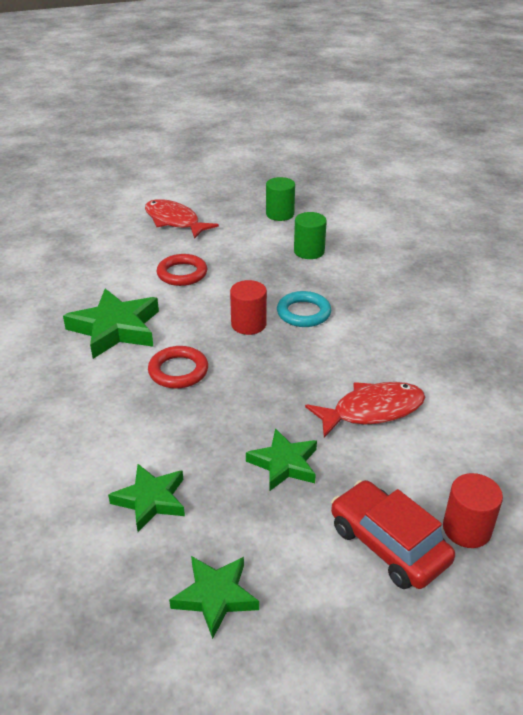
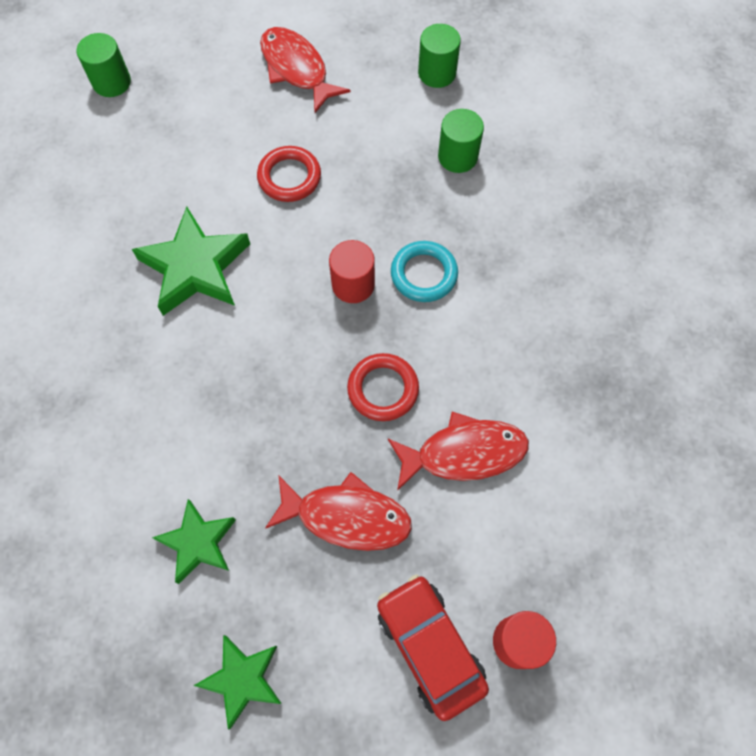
camera: 10 degrees right, 30 degrees up
(31, 240) = (112, 82): none -> green cylinder
(178, 371) = (257, 352): red ring -> red ring (383, 389)
(284, 464) = (347, 516): green star -> red fish

